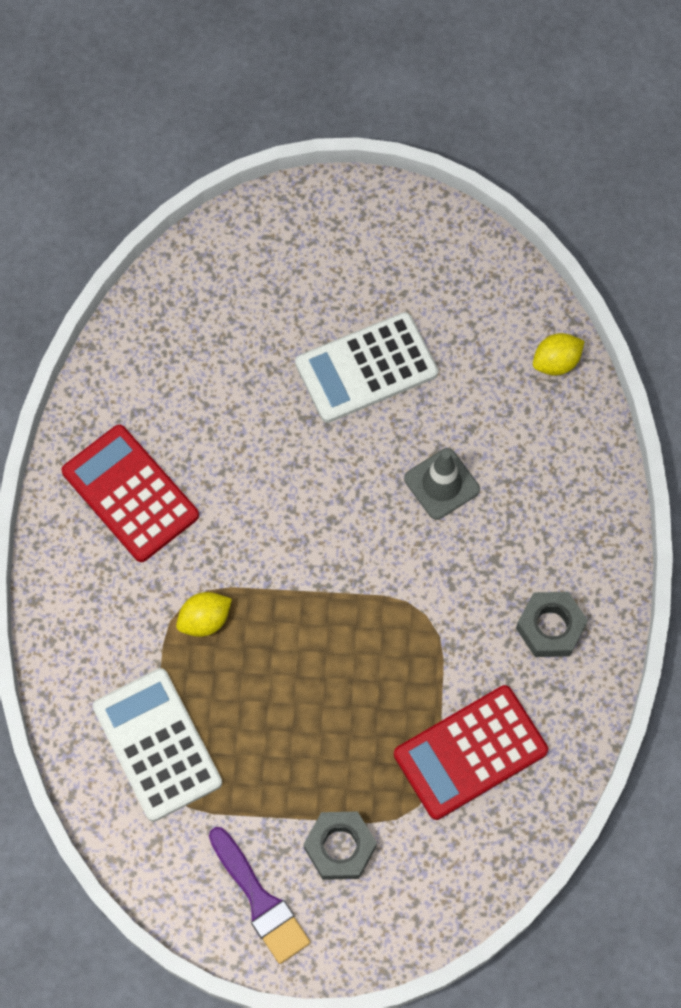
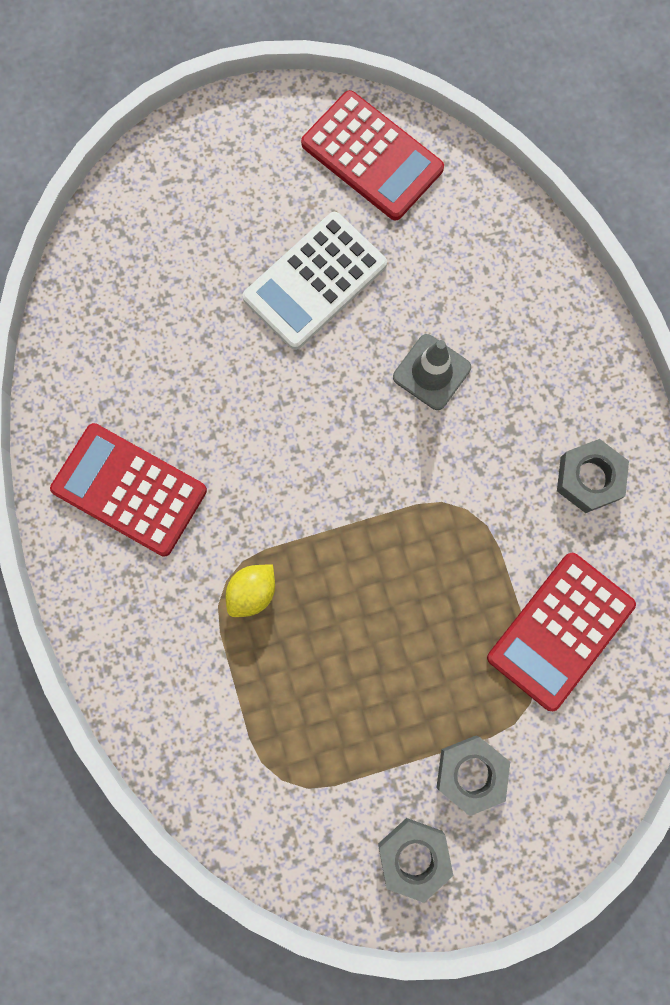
camera: 20 degrees left, 10 degrees up
(157, 744) = (252, 736): white calculator -> none
(260, 900) = (414, 857): purple brush -> grey nut
(461, 275) = (372, 156): none -> red calculator
(556, 362) = (495, 213): yellow lemon -> none

